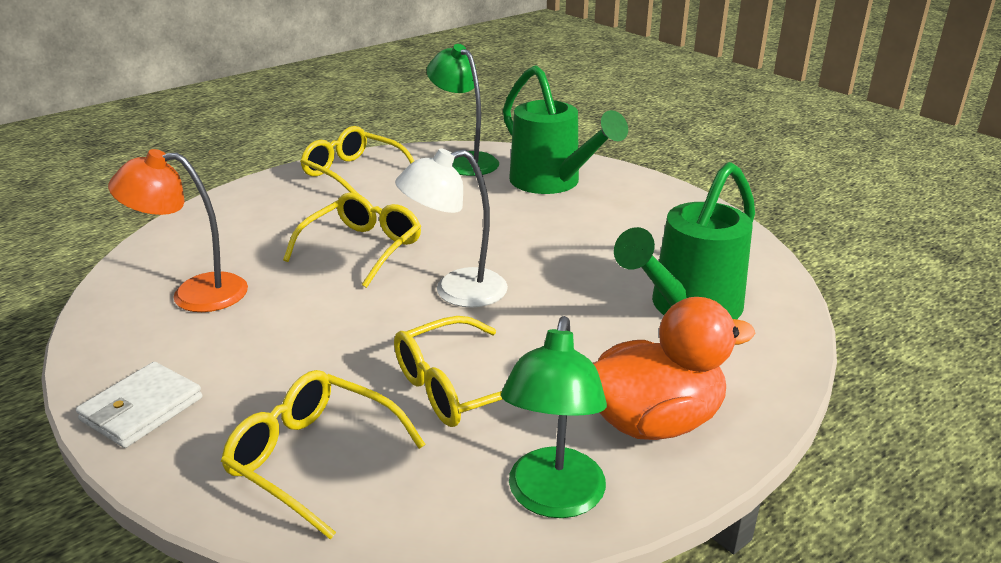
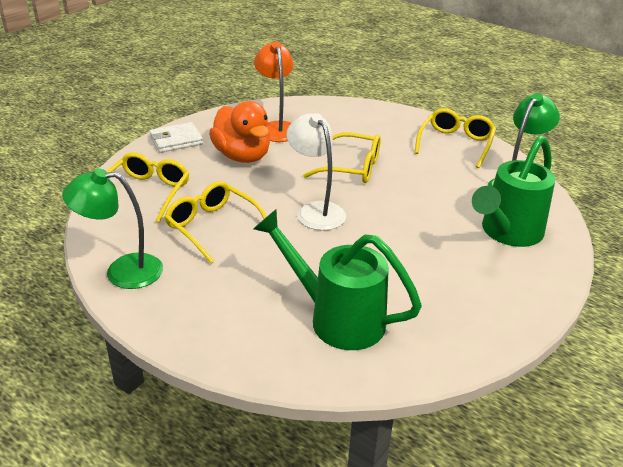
camera: 75 degrees right, 5 degrees up
(142, 409) = (176, 140): white wallet -> white wallet turned 45 degrees counterclockwise
(654, 421) = (194, 306): orange duck -> orange duck (242, 156)

